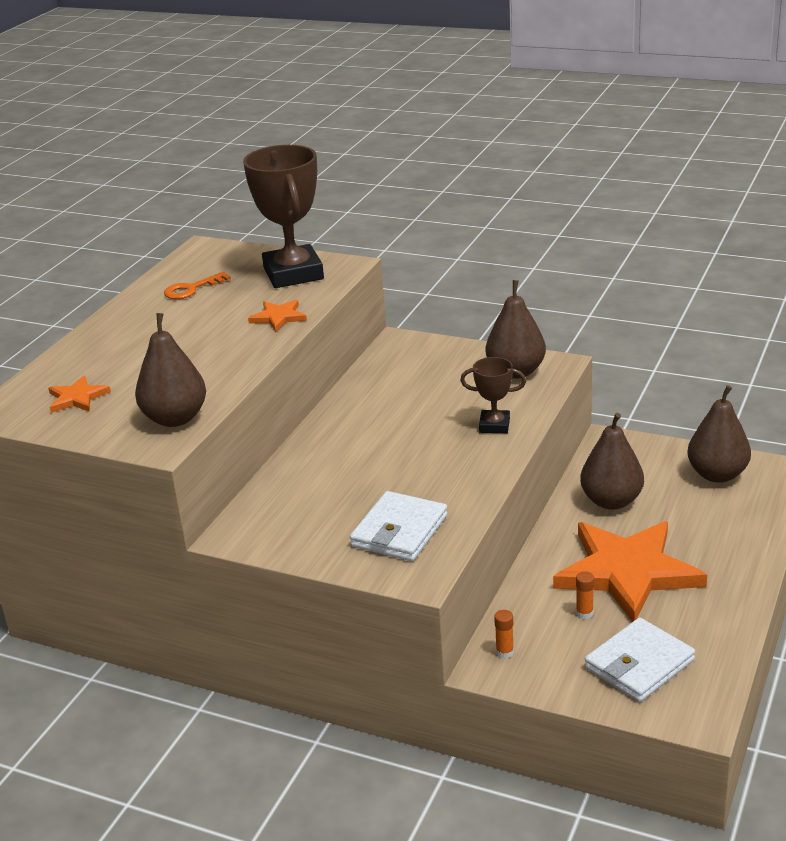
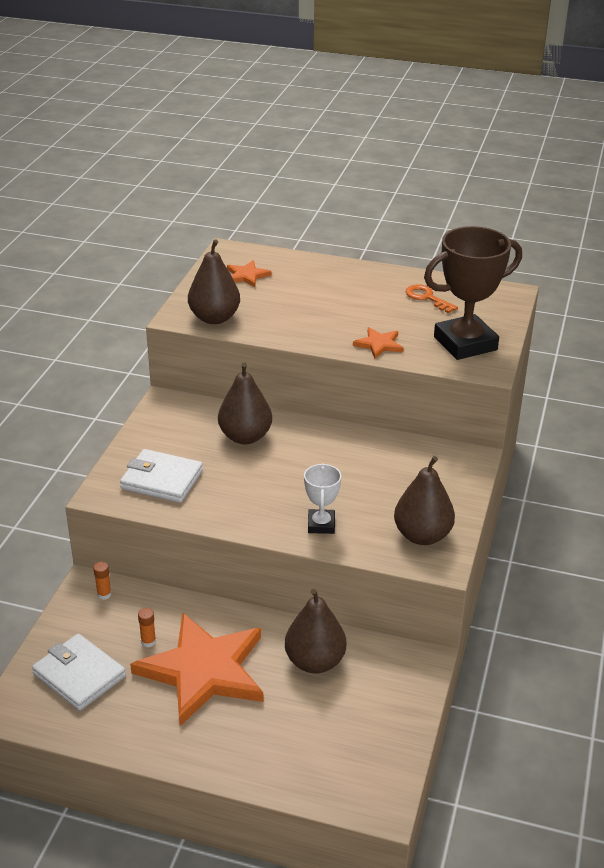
camera: 80 degrees right, 5 degrees up
(494, 425) = (321, 524): brown trophy -> white trophy
(717, 474) = (368, 747): brown pear -> brown pear (245, 437)

